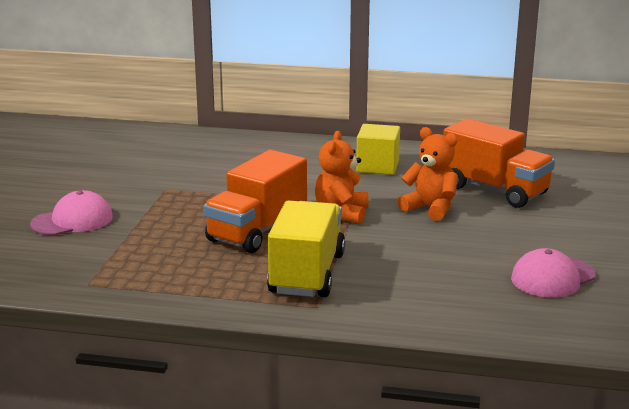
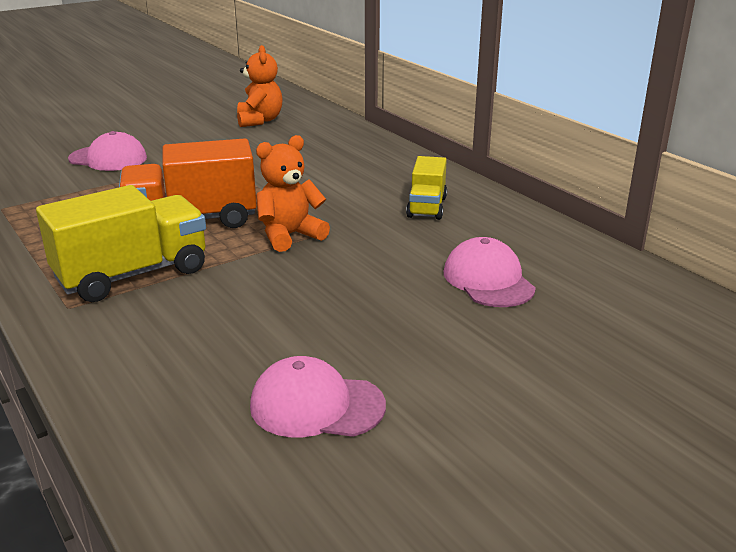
camera: 45 degrees right, 5 degrees up
(377, 166) = (427, 207): yellow cube -> yellow truck
(430, 209) = (376, 268): orange teddy bear -> orange teddy bear (259, 121)
(494, 190) = (488, 280): orange truck -> pink cap

